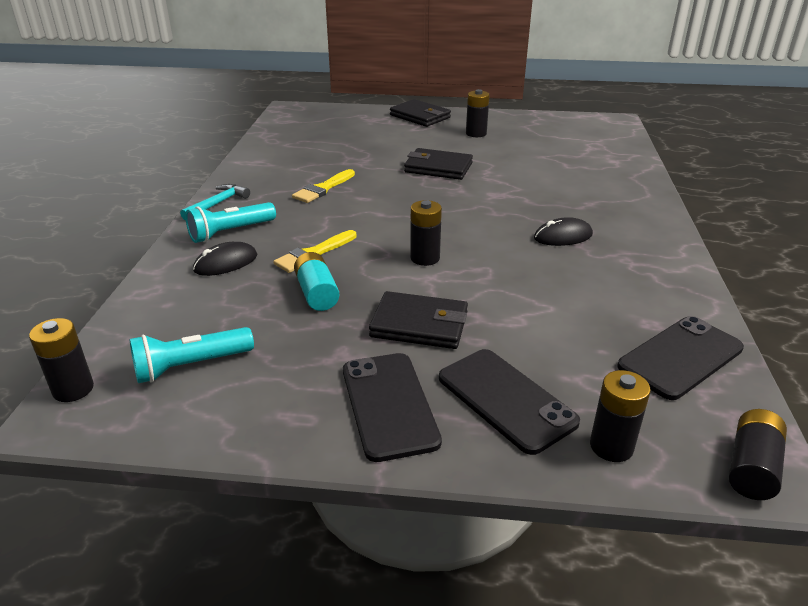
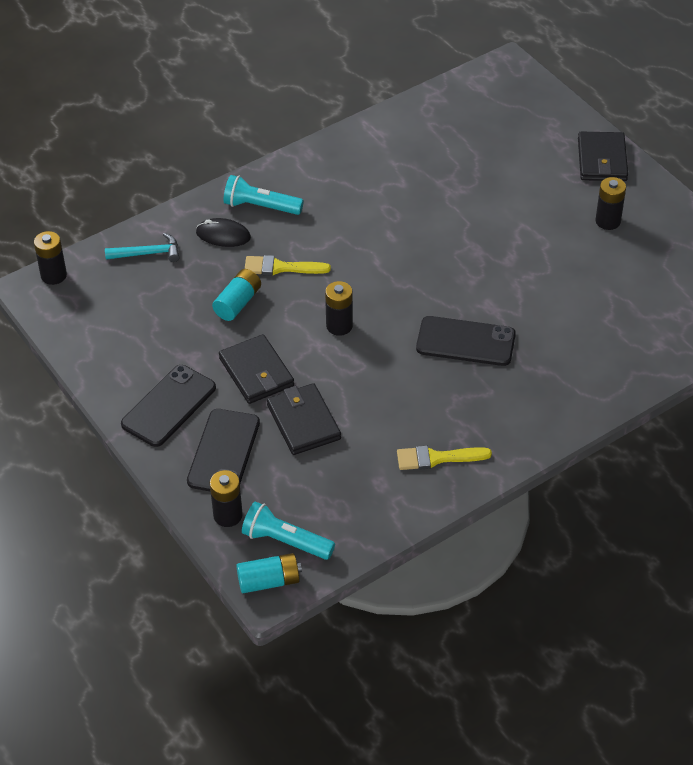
camera: 50 degrees right, 15 degrees up
(190, 366) = (116, 303): turquoise flashlight -> turquoise flashlight (285, 541)
(218, 203) = (289, 168): turquoise hammer -> turquoise hammer (148, 253)
(323, 189) = (378, 203): yellow brush -> yellow brush (437, 458)
(438, 168) = (499, 242): black wallet -> black wallet (303, 422)
(563, 236) = (459, 381): black mouse -> none
(680, 357) = (352, 513): black phone -> black phone (465, 341)
(752, 467) = (269, 581): black battery -> turquoise battery

